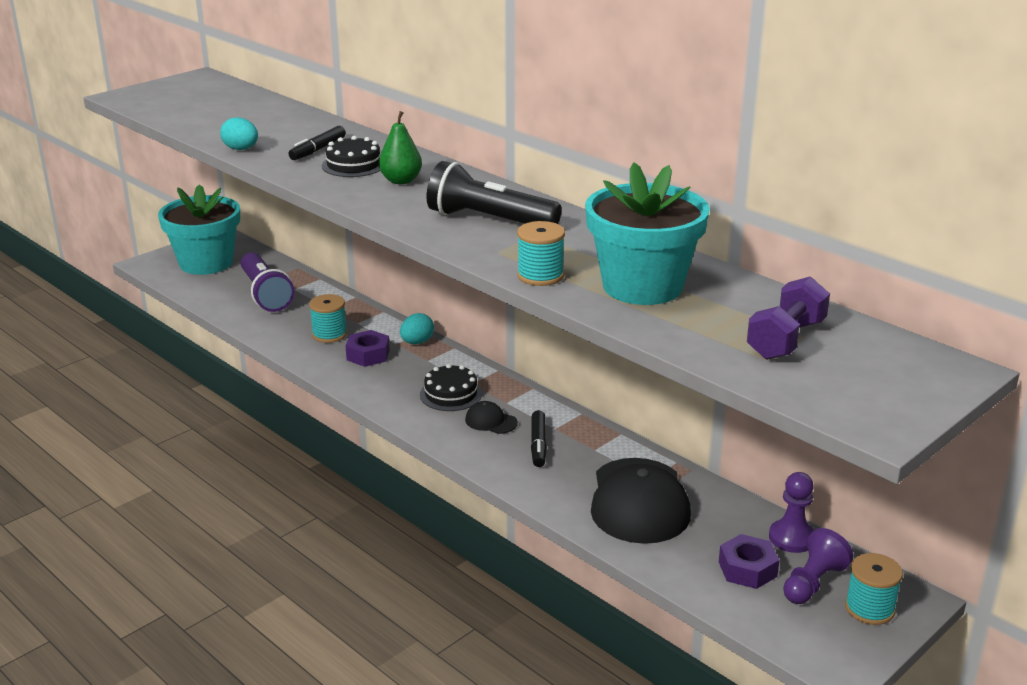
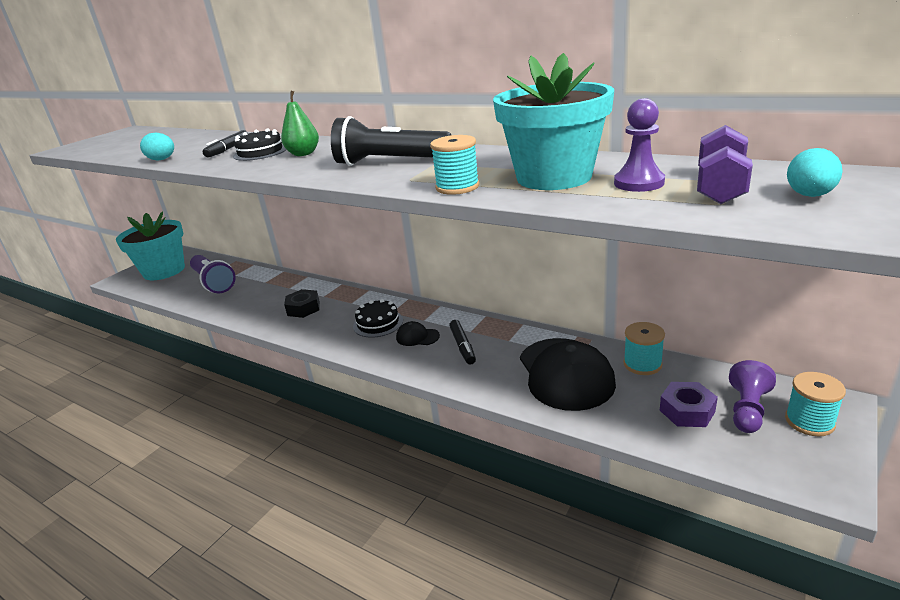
camera: 10 degrees left, 0 degrees up
(329, 334) = (269, 300): turquoise spool -> turquoise spool (642, 364)
(368, 355) = (303, 308): purple nut -> black nut
(417, 342) = (339, 292): turquoise egg -> turquoise egg (809, 195)
(792, 538) = (704, 375): purple pawn -> purple pawn (639, 183)

